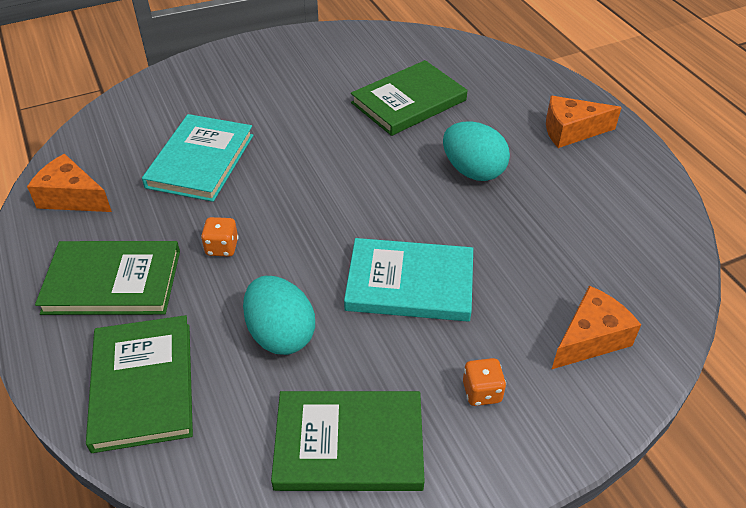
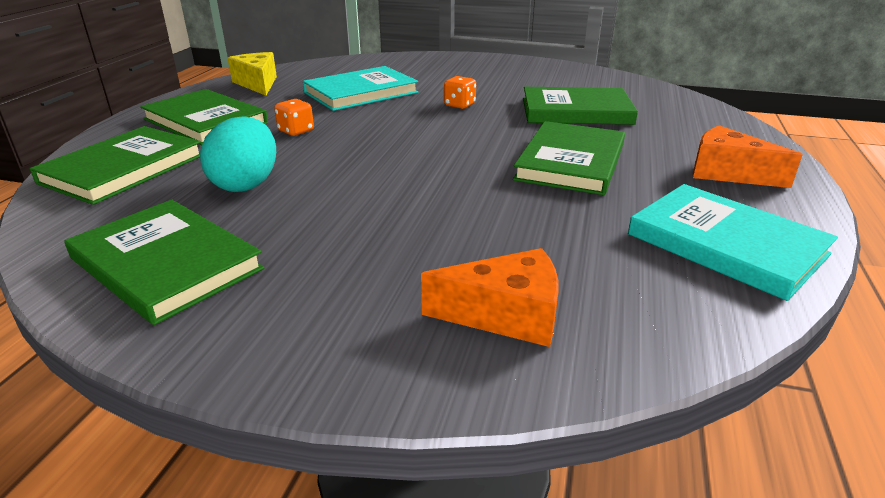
camera: 40 degrees right, 15 degrees down
(72, 197) = (258, 84): orange cheese -> yellow cheese
(410, 284) = (392, 200): turquoise book -> turquoise book (726, 244)
(473, 171) = (571, 162): turquoise egg -> green book
(482, 392) = (326, 293): orange dice -> orange dice (459, 105)

